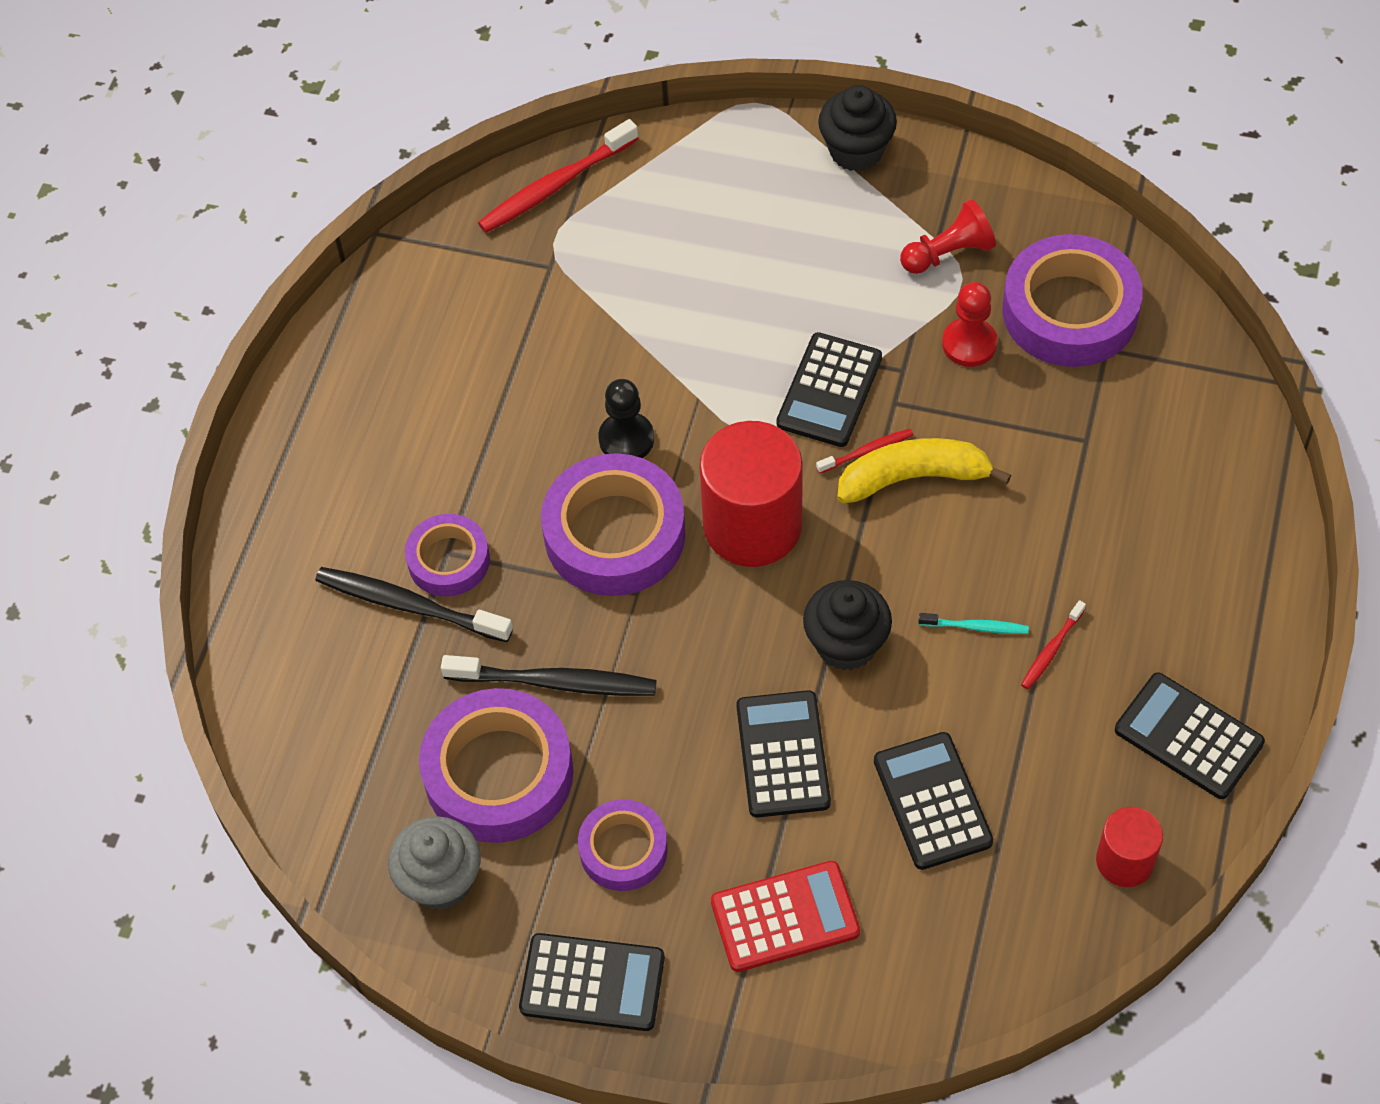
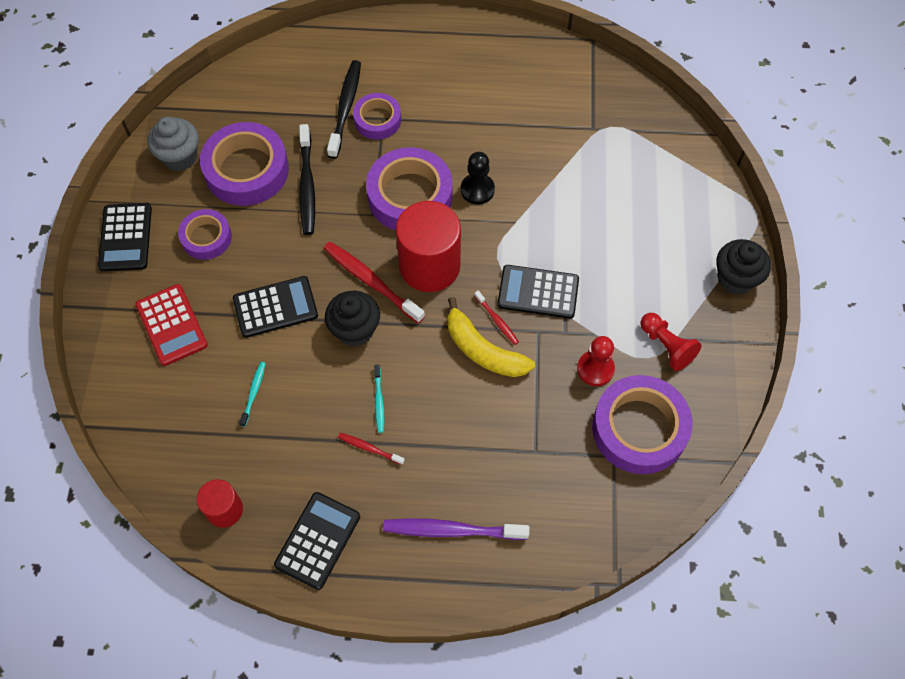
camera: 75 degrees right, 5 degrees up
(555, 186) = (654, 119): red toothbrush -> red toothbrush (371, 281)
(914, 477) = (483, 350): yellow banana -> yellow banana turned 150 degrees clockwise
(932, 801) = (254, 393): black calculator -> turquoise toothbrush
(1192, 561) = (452, 530): none -> purple toothbrush

